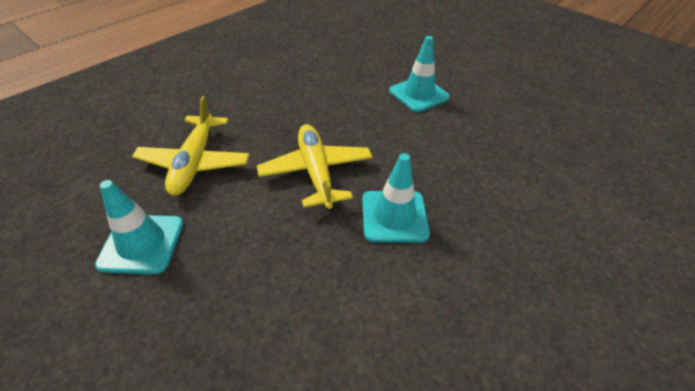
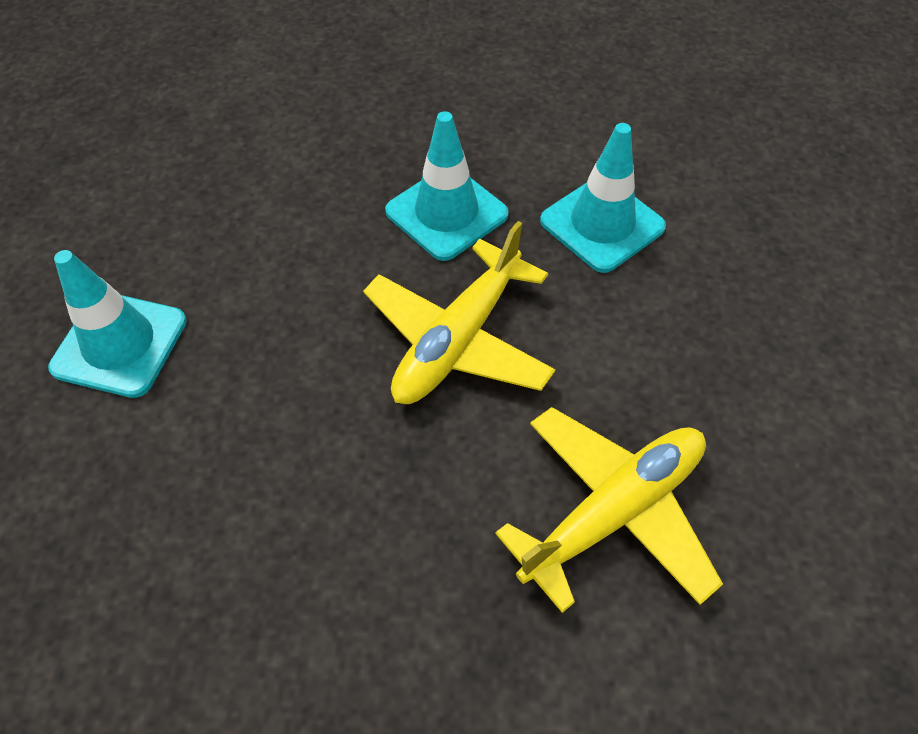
camera: 130 degrees left, 10 degrees up
(142, 244) = (775, 415): turquoise traffic cone -> turquoise traffic cone (602, 224)

